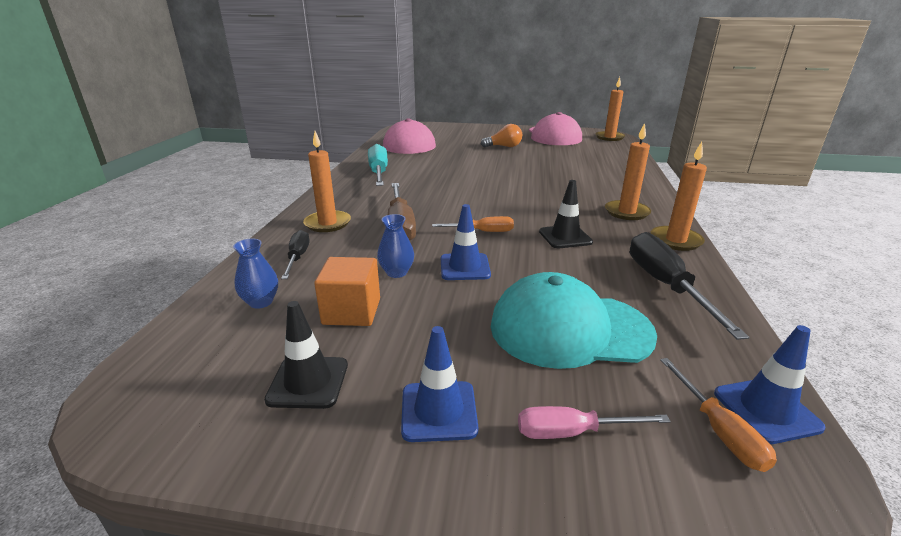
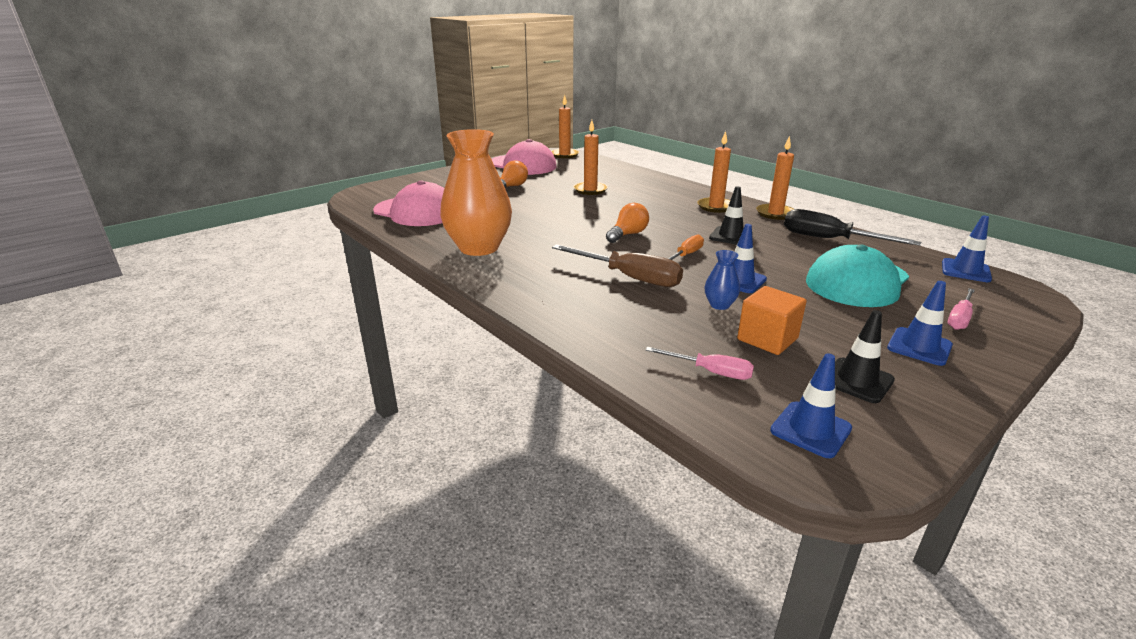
camera: 50 degrees left, 0 degrees up
(187, 376) = (810, 429): none -> blue traffic cone
(261, 302) = (710, 372): blue vase -> pink screwdriver
(298, 257) = (637, 335): black screwdriver -> none
(327, 223) = (576, 304): orange candle -> orange candle (590, 190)
(379, 173) = (479, 248): turquoise screwdriver -> orange vase
(486, 201) = (628, 234): none -> orange light bulb
(718, 430) = (975, 286): orange screwdriver -> none

